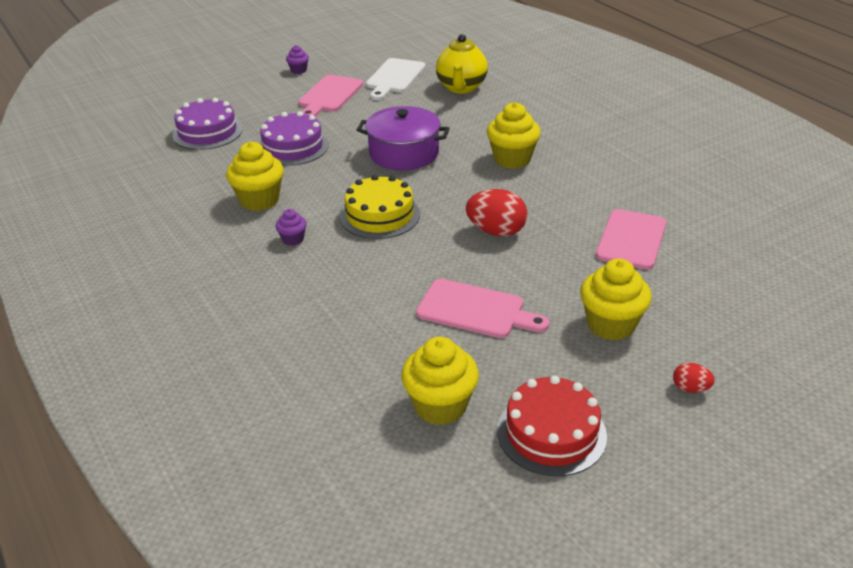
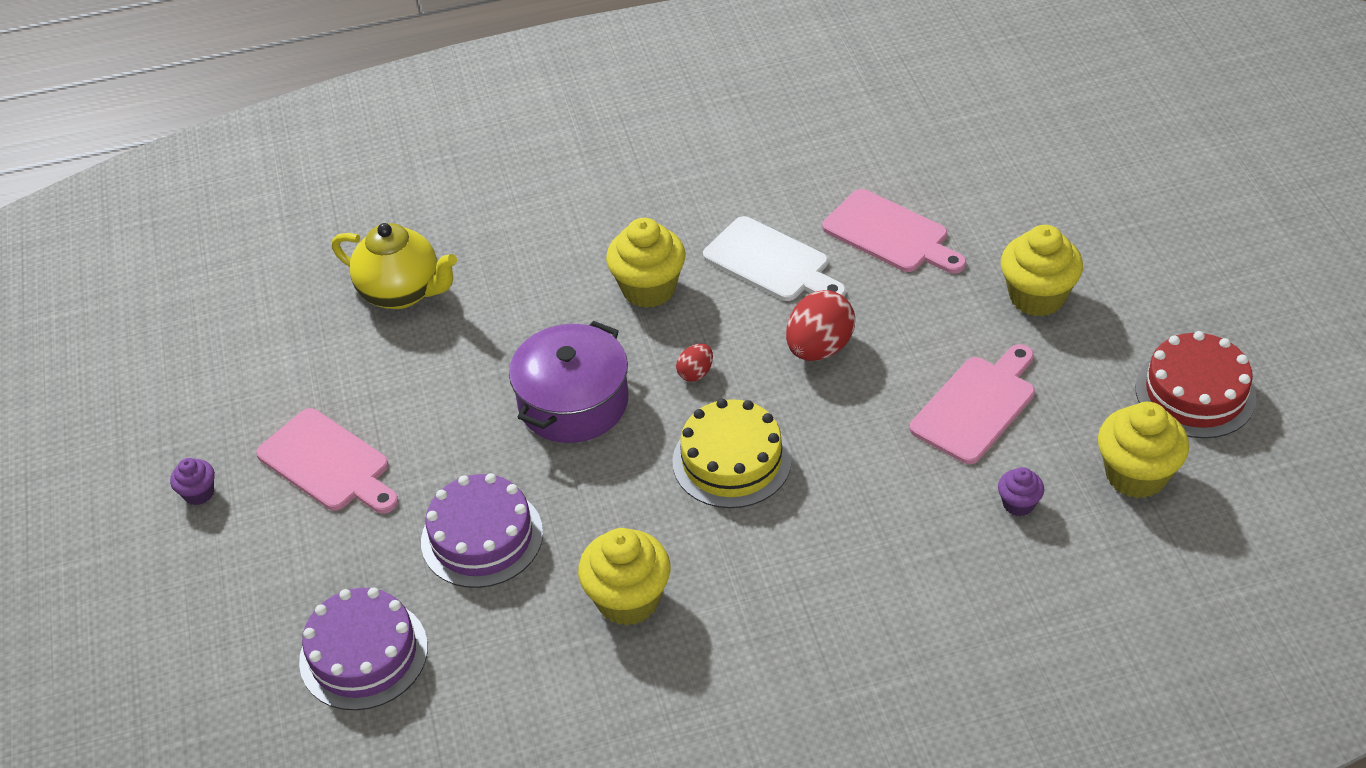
camera: 70 degrees left, 10 degrees up
(293, 239) = (754, 570): purple cupcake -> purple cupcake (1018, 504)
(394, 78) = (315, 366): white cutting board -> white cutting board (771, 262)
(690, 388) = (1152, 269): red egg -> red egg (695, 373)

